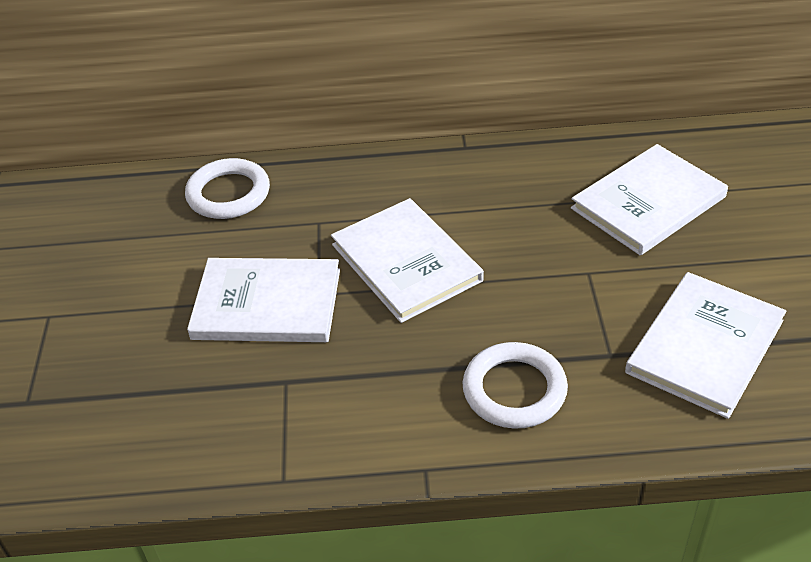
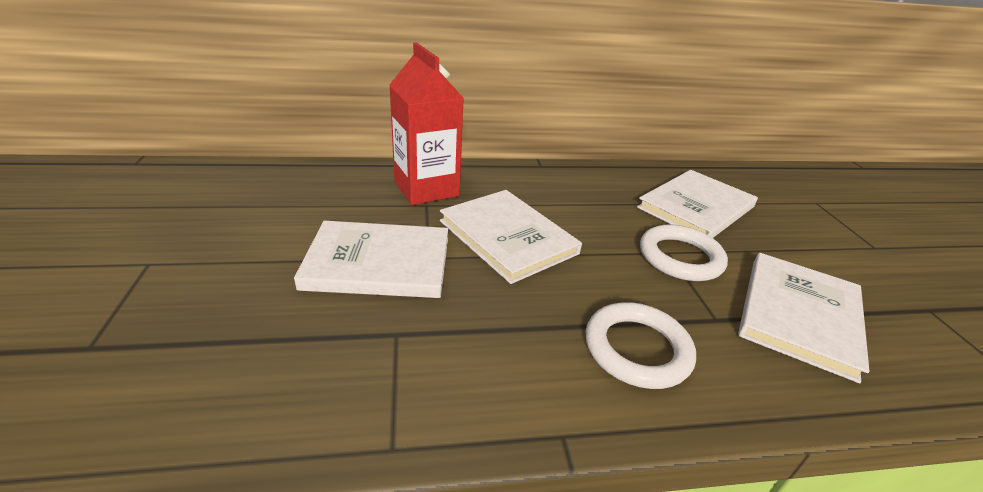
camera: 10 degrees left, 10 degrees down
(228, 194) = (347, 181): white ring -> white ring (680, 257)
(319, 198) = (426, 189): none -> red carton

